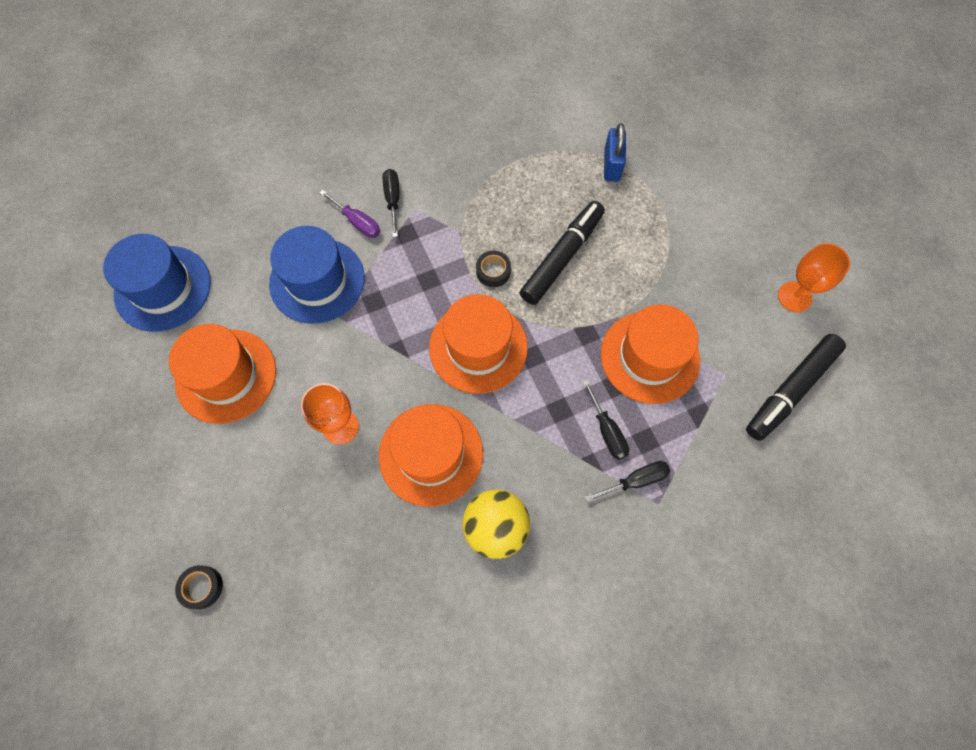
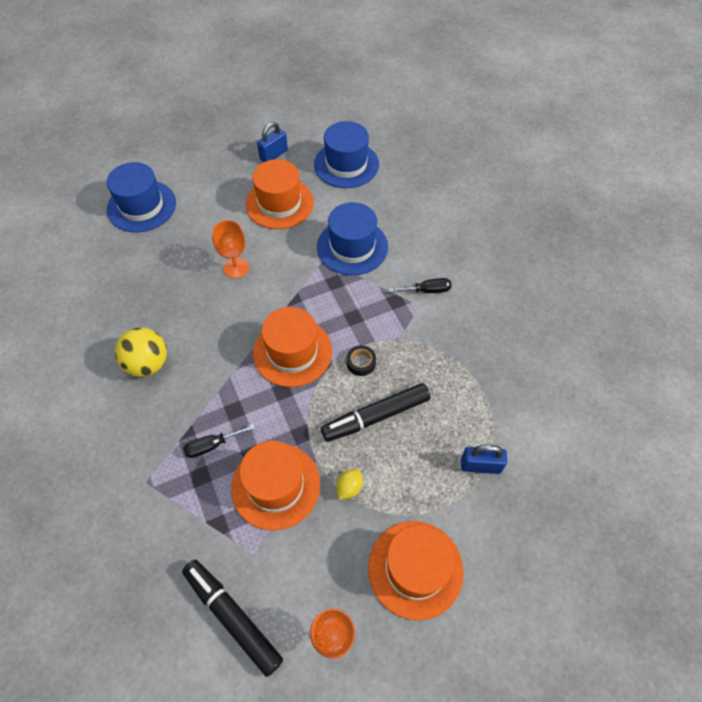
camera: 90 degrees right, 10 degrees down
(123, 390) = (273, 155): none -> blue padlock
(202, 587) = (141, 206): black tape -> blue hat
(357, 222) = (404, 268): purple screwdriver -> none
(431, 454) = (209, 322): orange hat -> orange hat (415, 569)
(562, 257) = (376, 416): black marker -> black marker turned 120 degrees clockwise
(635, 481) = (167, 465): black screwdriver -> none
(645, 284) = (349, 487): none -> yellow lemon

